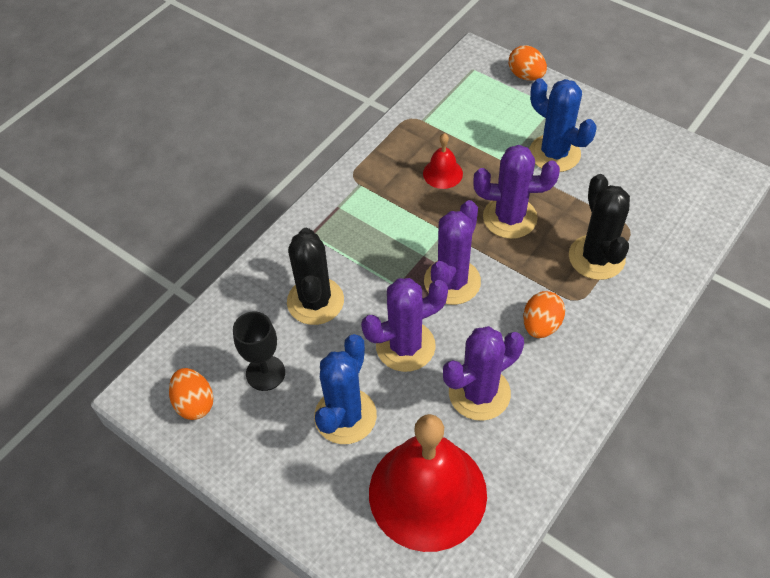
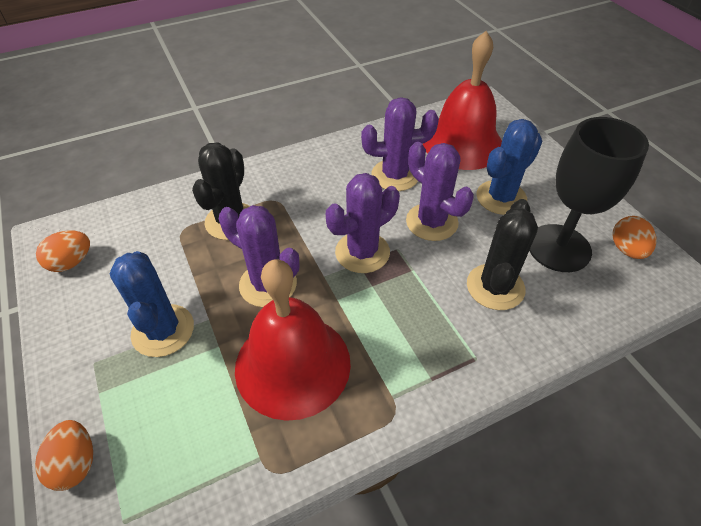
camera: 155 degrees left, 5 degrees down
(265, 373) = (559, 248): black goblet -> black goblet, size x1.74
(405, 346) = (431, 222): purple cactus -> purple cactus turned 45 degrees clockwise
(442, 173) = (292, 364): red bell -> red bell, size x2.33
(541, 325) = (318, 195): orange egg -> orange egg (71, 262)

